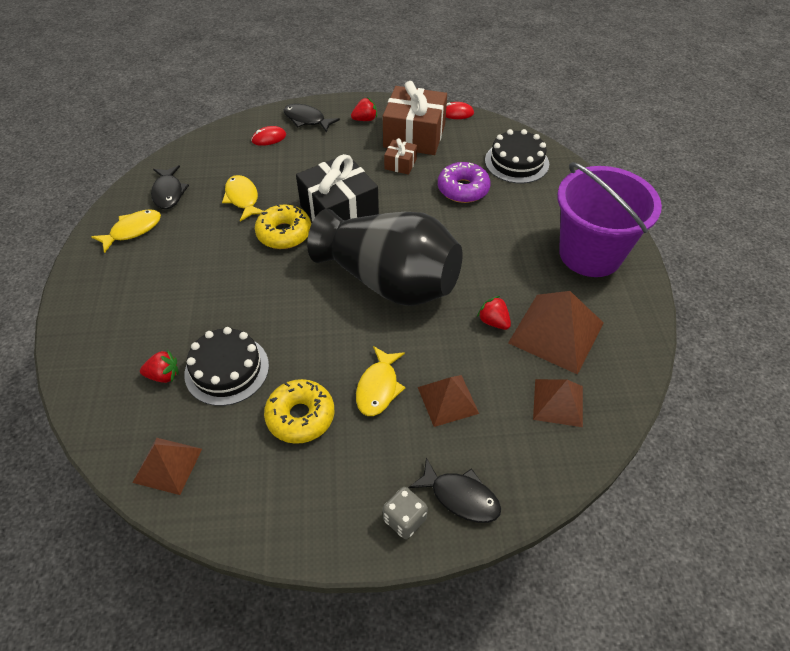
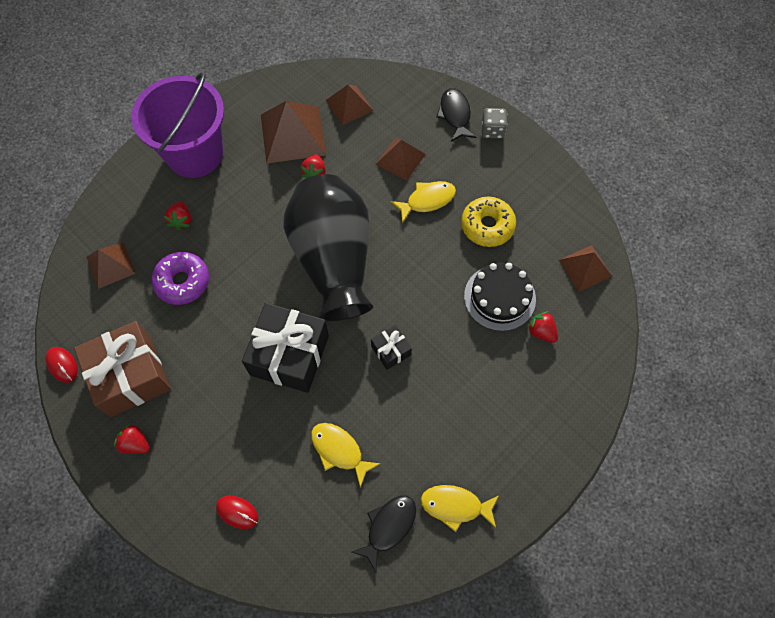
camera: 130 degrees left, 15 degrees up
(243, 198) = (339, 451): yellow fish -> yellow fish turned 105 degrees clockwise
(273, 267) = (391, 350): none -> black gift
(284, 233) = (350, 376): yellow donut -> none
(307, 120) = (178, 502): black fish -> none
(400, 164) = (185, 356): brown gift -> none
(516, 162) = (110, 265): black cake -> brown pyramid
(523, 214) = (181, 220): none -> red strawberry

